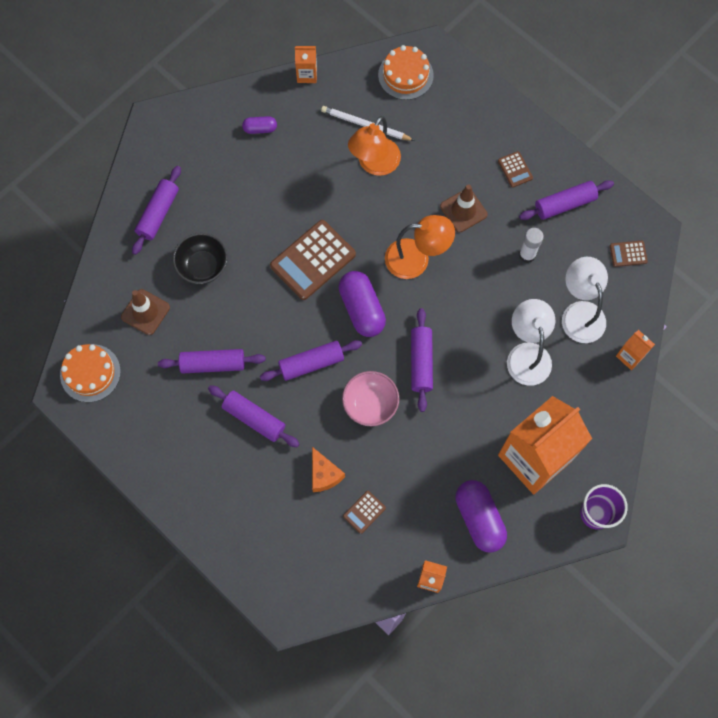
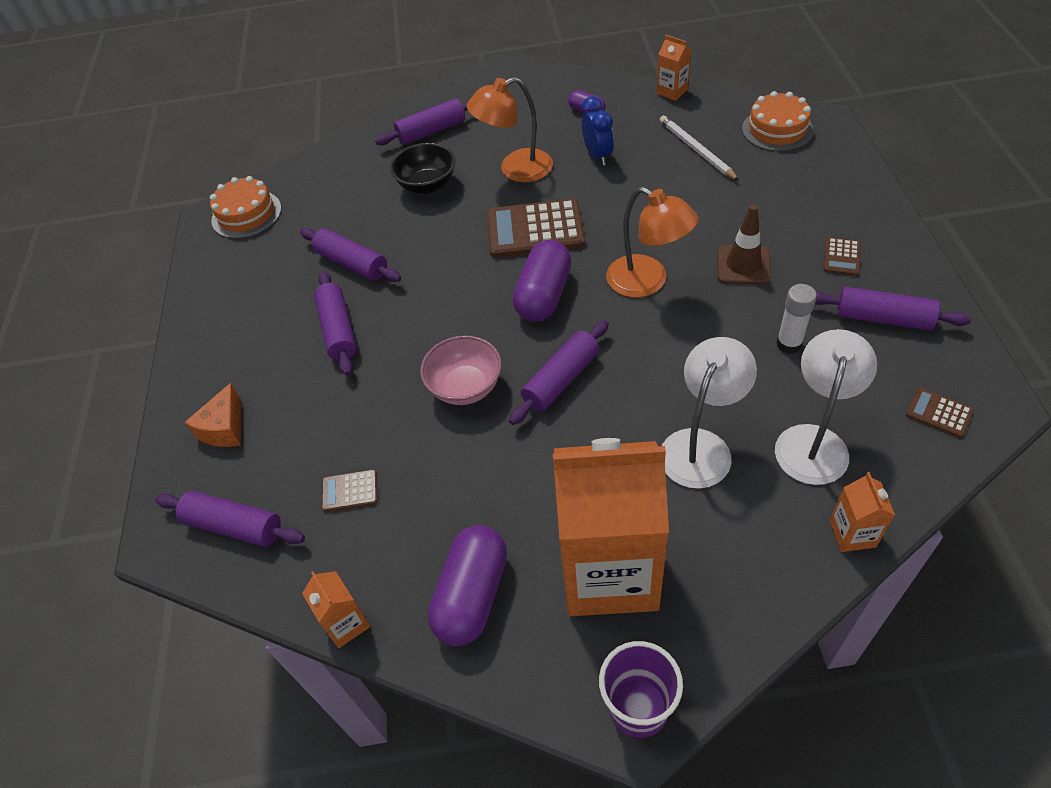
camera: 45 degrees right, 20 degrees down
(145, 312) = (341, 194): brown traffic cone -> none
(302, 168) = (597, 155): none -> blue clock
(311, 363) = (443, 315): purple rolling pin -> purple rolling pin (234, 526)
(324, 474) = (349, 424): orange cheese -> orange cheese (224, 428)
(374, 164) = (676, 183): orange lamp -> orange lamp (515, 169)

